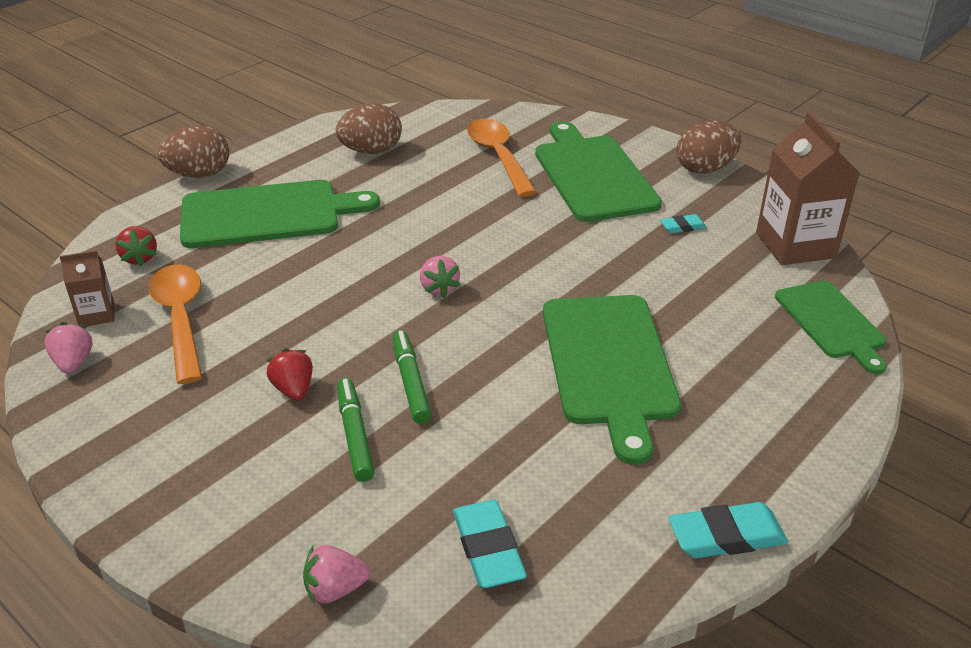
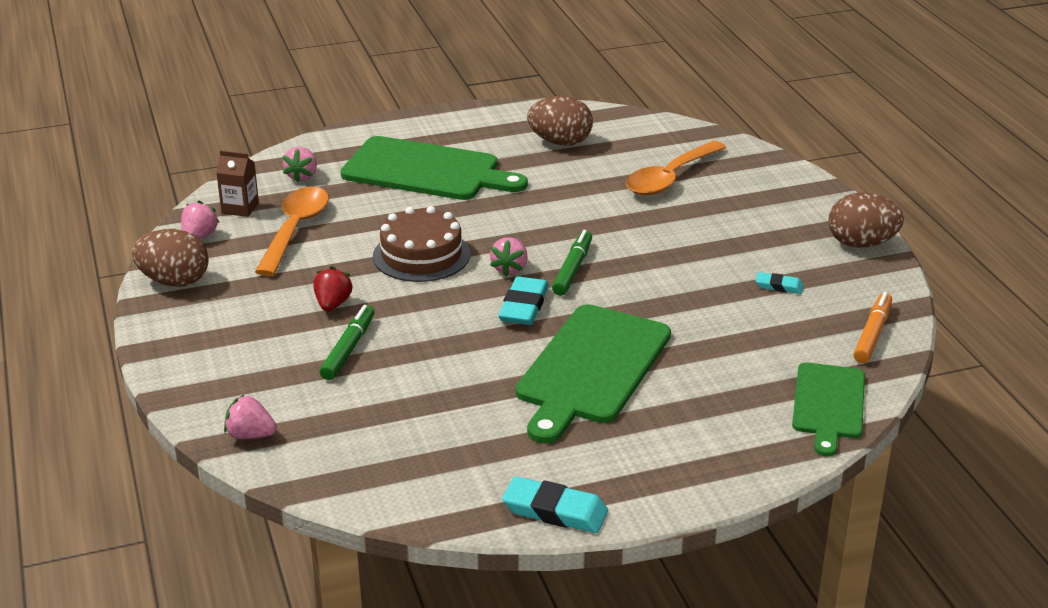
camera: 30 degrees right, 5 degrees down
(139, 258) = (302, 176): red strawberry -> pink strawberry
(199, 175) = (400, 123): brown egg -> brown egg (174, 281)
(340, 303) = (421, 255): none -> brown cake
(410, 382) = (422, 328): green marker -> green marker (572, 269)
(488, 548) = (373, 451): turquoise eraser -> turquoise eraser (524, 306)
(498, 157) = (670, 178): orange spoon -> orange spoon turned 150 degrees counterclockwise
(592, 175) = (742, 218): green cutting board -> none
(795, 245) = (872, 334): brown carton -> orange marker

